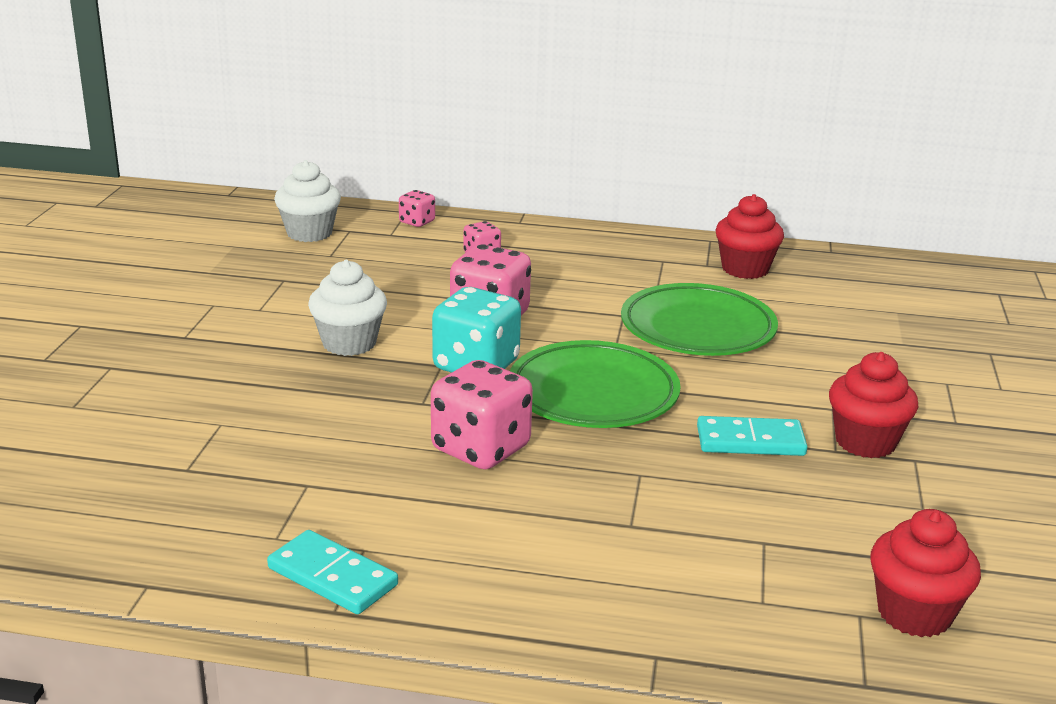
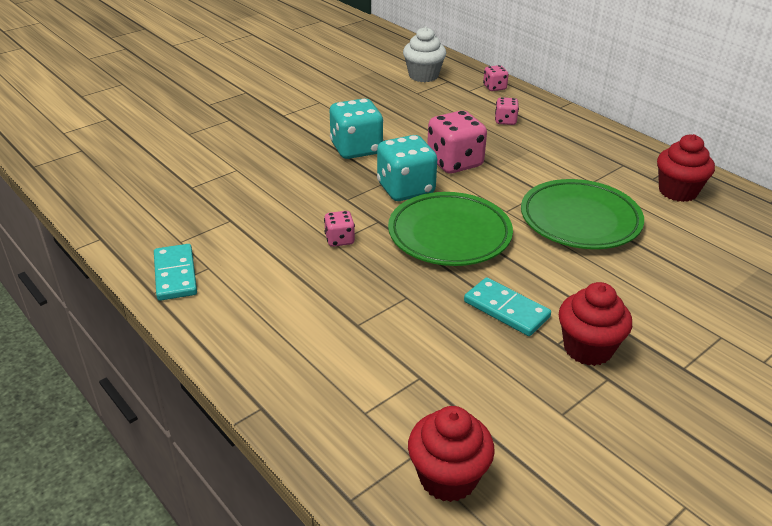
camera: 40 degrees right, 10 degrees up
(349, 343) = (356, 149): white cupcake -> turquoise dice
(481, 449) = (339, 240): pink dice -> pink dice, size x0.51

